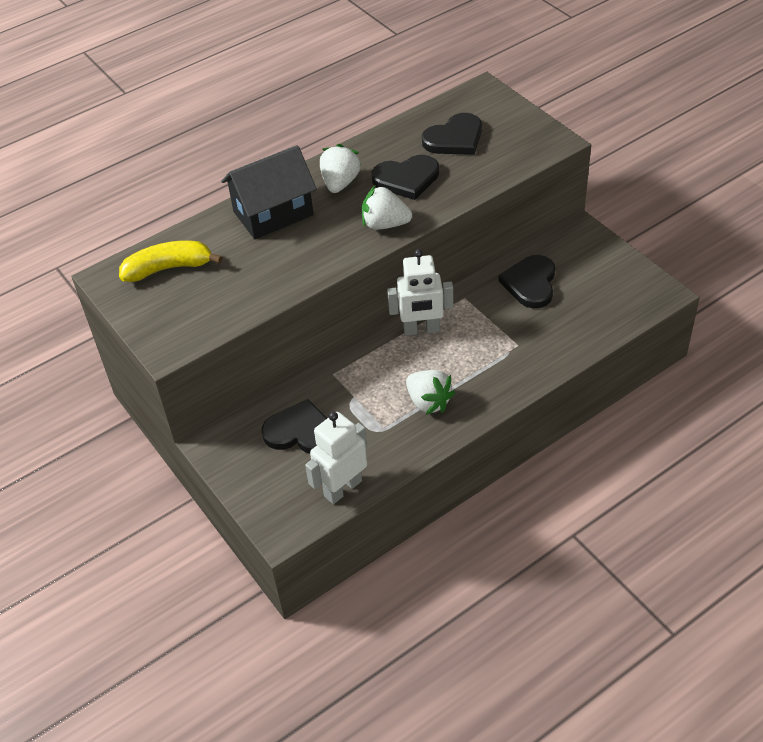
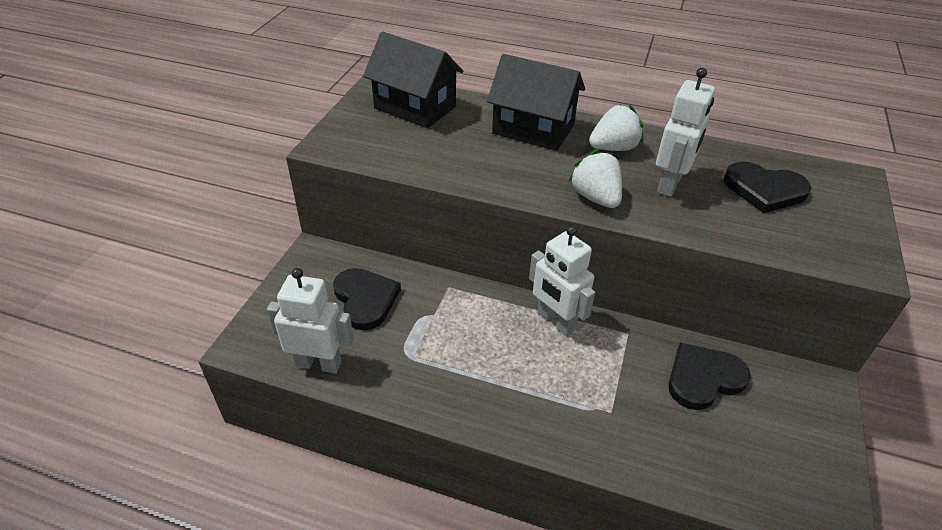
camera: 50 degrees right, 5 degrees down
(168, 268) = (415, 107): yellow banana -> black house
(406, 179) = (670, 184): black heart -> white robot
(428, 402) = (471, 375): white strawberry -> none

